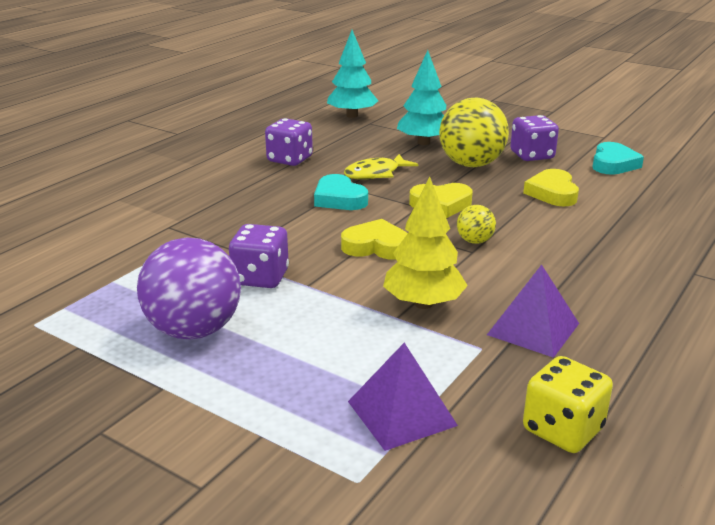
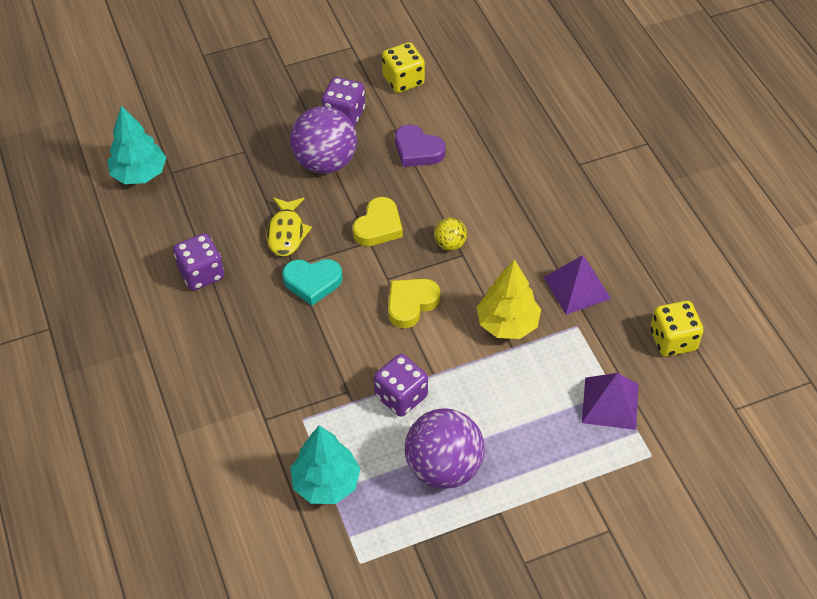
camera: 55 degrees left, 25 degrees up
(423, 142) = (253, 163): turquoise tree -> turquoise tree (326, 483)
(471, 164) = (325, 162): yellow ball -> purple ball
(552, 193) = (417, 150): yellow heart -> purple heart
(613, 164) = (403, 80): turquoise heart -> yellow dice

